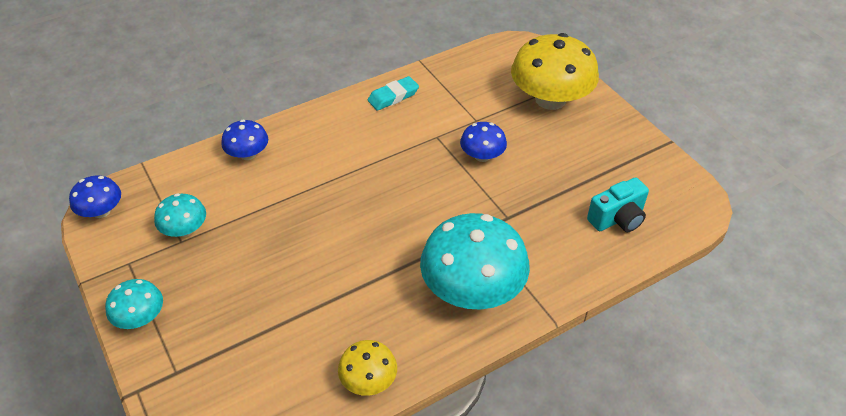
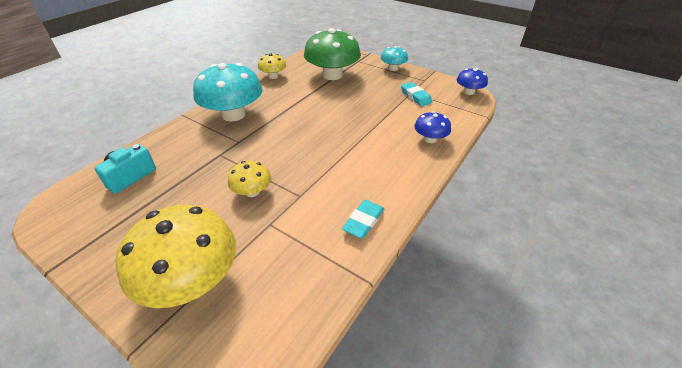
camera: 155 degrees right, 5 degrees down
(184, 230) = (415, 96): turquoise mushroom -> turquoise eraser
(261, 339) = (332, 75): none -> green mushroom
(482, 156) = (252, 191): blue mushroom -> yellow mushroom

